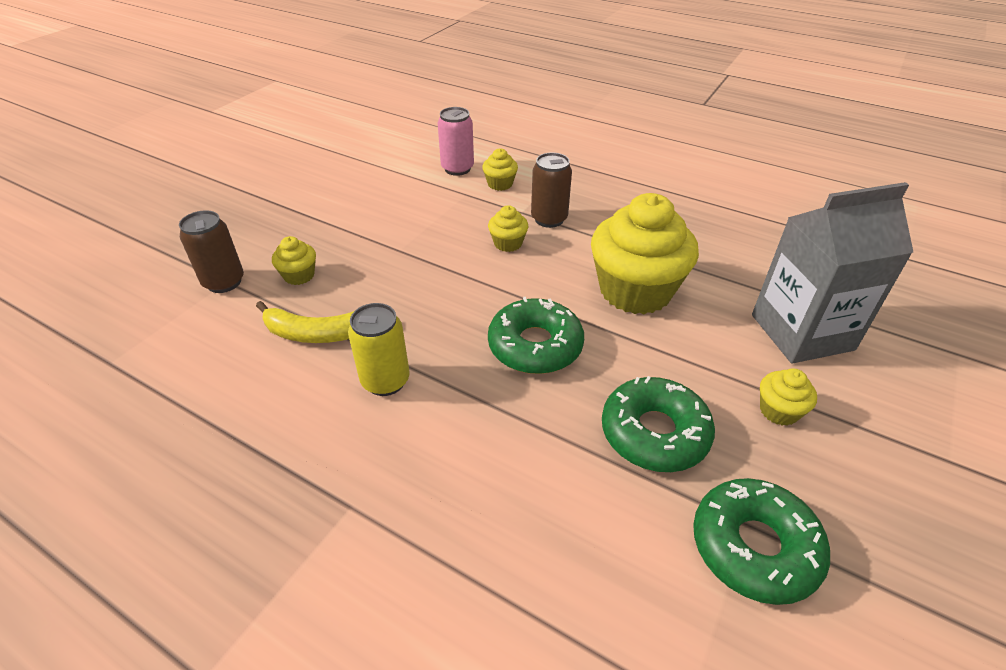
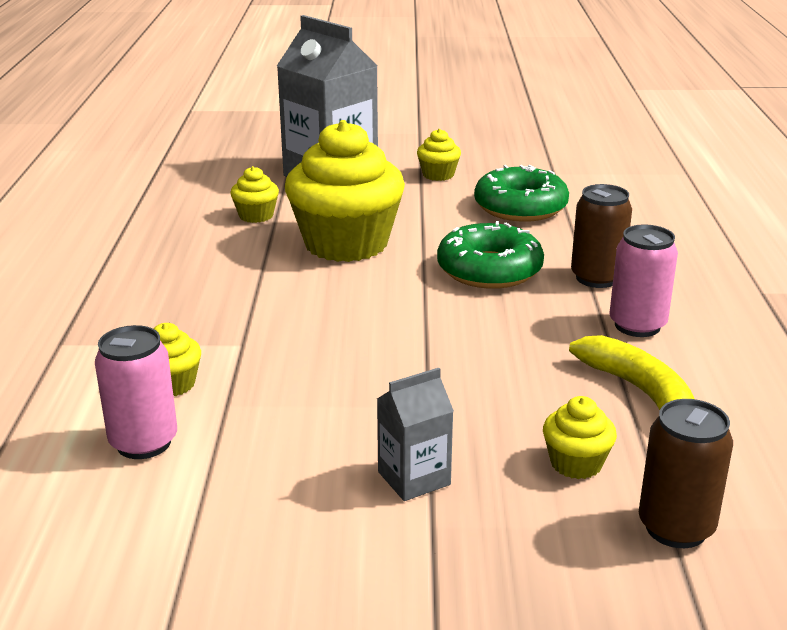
camera: 120 degrees left, 15 degrees down
(350, 225) = (414, 478): none -> grey carton
(385, 381) = (637, 325): yellow can -> pink can
(508, 243) = (330, 332): yellow cupcake -> yellow cupcake (256, 216)
(549, 219) = (245, 320): brown can -> brown can (596, 278)
(754, 547) = (568, 170): green donut -> none

